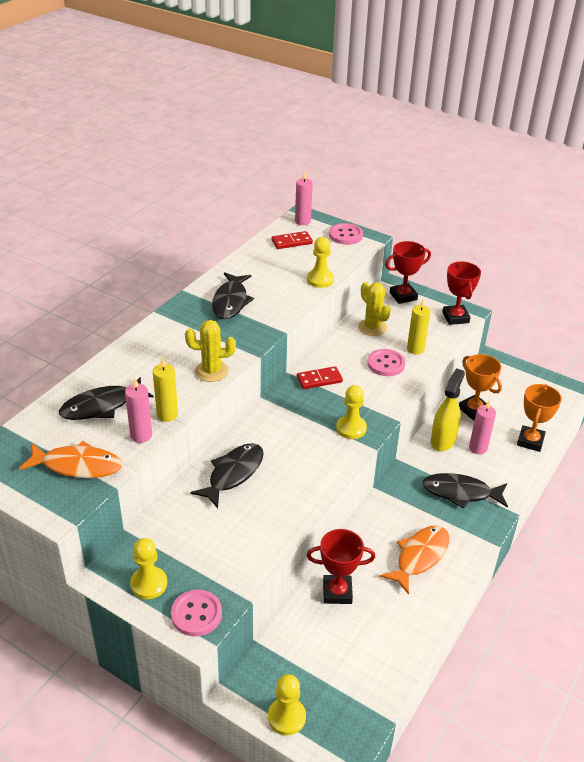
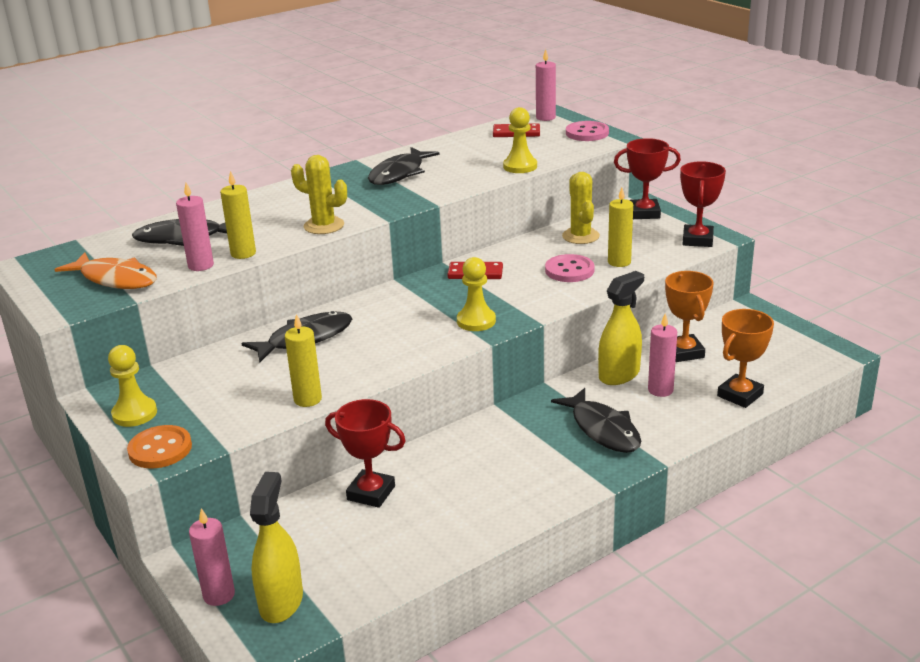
camera: 25 degrees right, 10 degrees down
(196, 614) = (160, 449): pink button -> orange button
(277, 535) = (307, 399): none -> yellow candle
(286, 717) = (219, 595): yellow pawn -> pink candle
(336, 708) = (281, 602): none -> yellow spray bottle
(419, 557) = (499, 481): orange fish -> none
(460, 493) = (603, 429): black fish -> black fish turned 150 degrees counterclockwise

